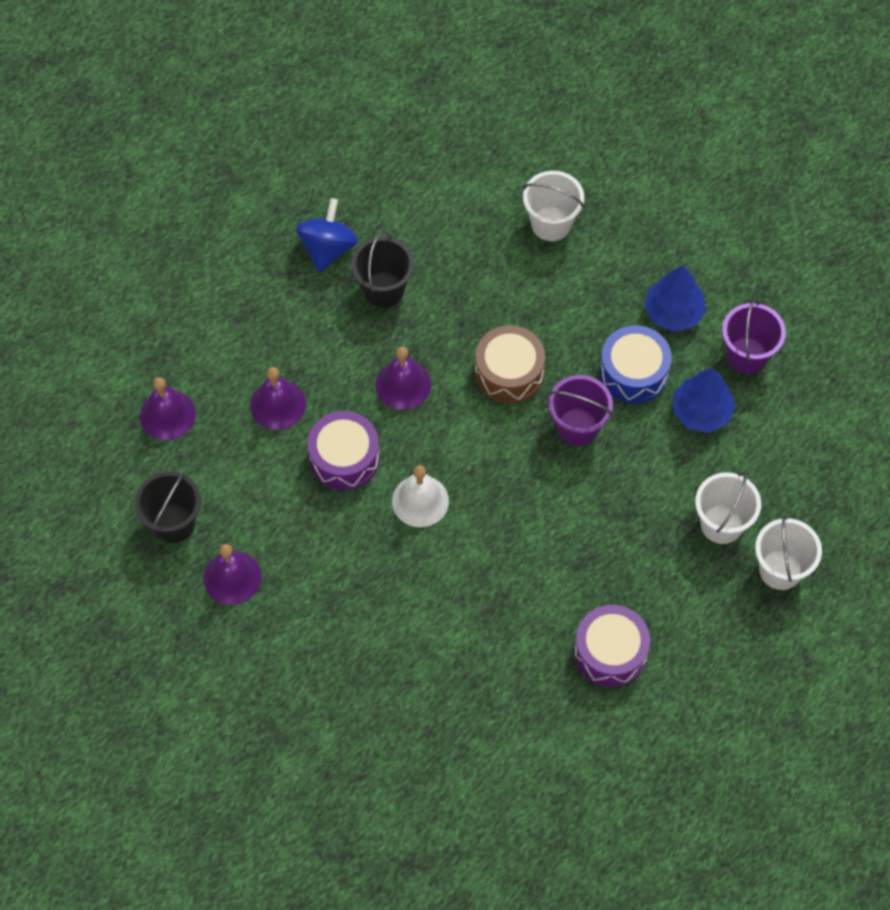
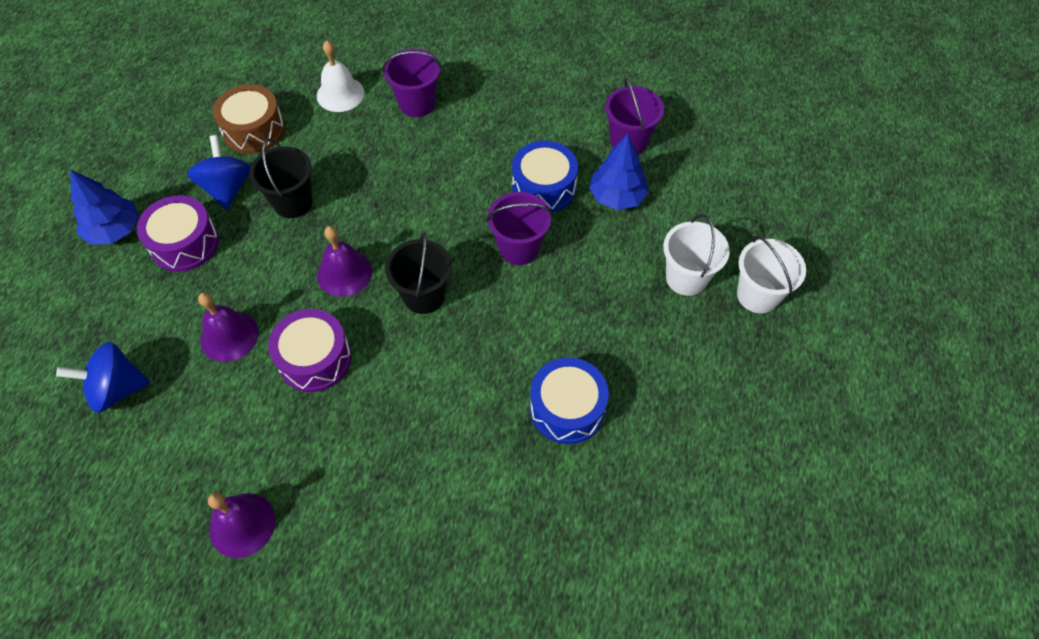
camera: 25 degrees left, 5 degrees down
(167, 415) = (117, 389): purple bell -> blue spinning top
(174, 523) = (158, 494): black bucket -> black bucket (424, 296)
(420, 501) = (406, 368): white bell -> white bell (340, 94)
(509, 372) = (436, 227): brown drum -> brown drum (254, 130)
(545, 598) = (567, 408): none -> blue drum
(551, 224) = (417, 104): white bucket -> purple bucket
(610, 652) = (654, 433): purple drum -> purple drum (185, 243)
(673, 312) = (552, 132): blue tree -> blue tree (115, 230)

